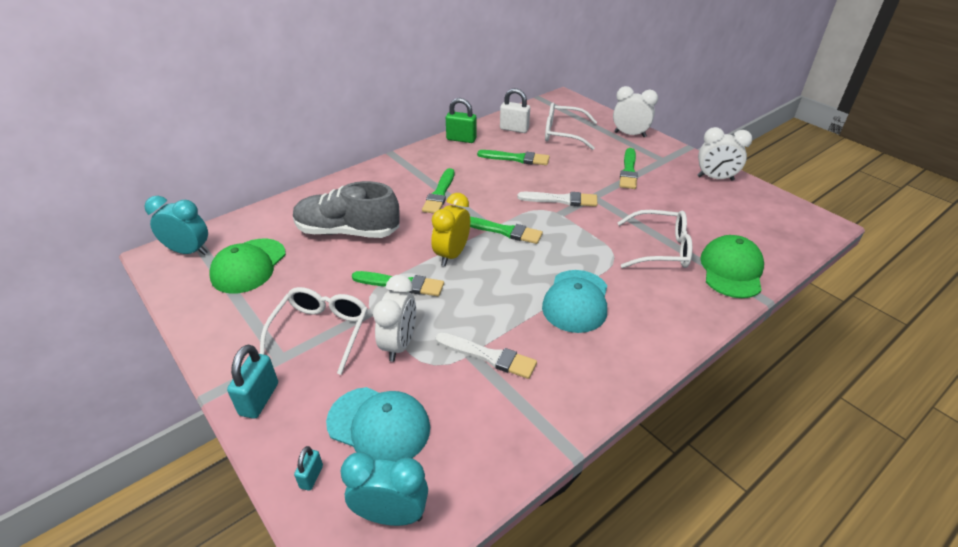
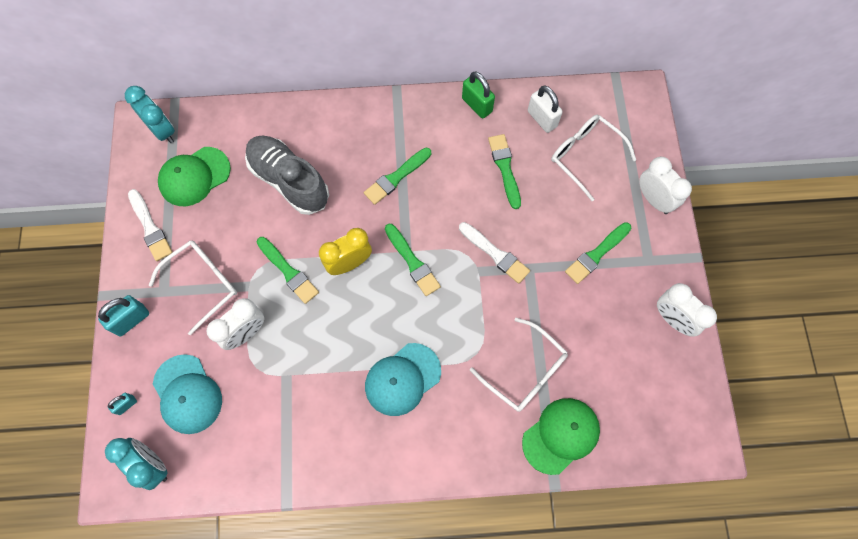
camera: 35 degrees right, 30 degrees up
(488, 356) = (296, 386): white brush -> white brush (150, 227)
(516, 158) = (505, 168): green brush -> green brush turned 150 degrees counterclockwise

